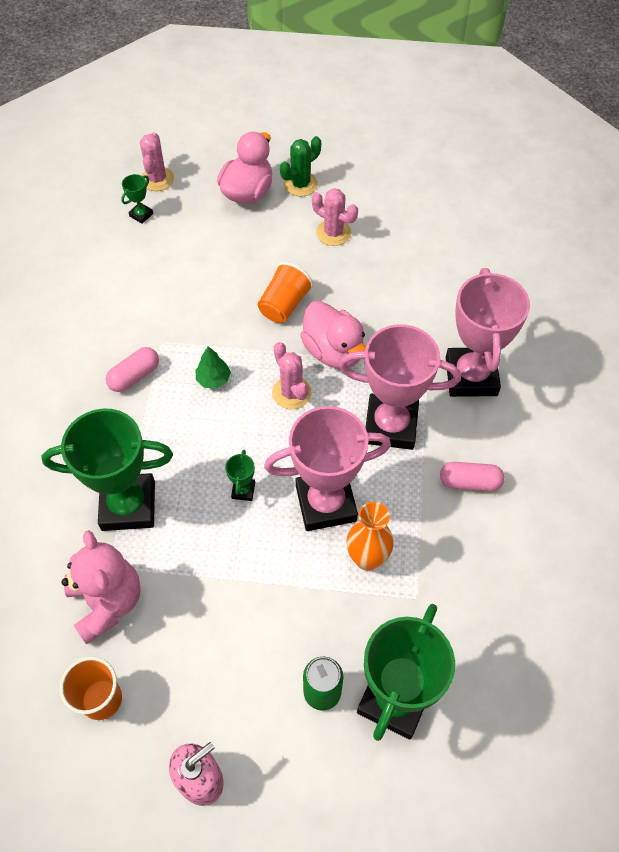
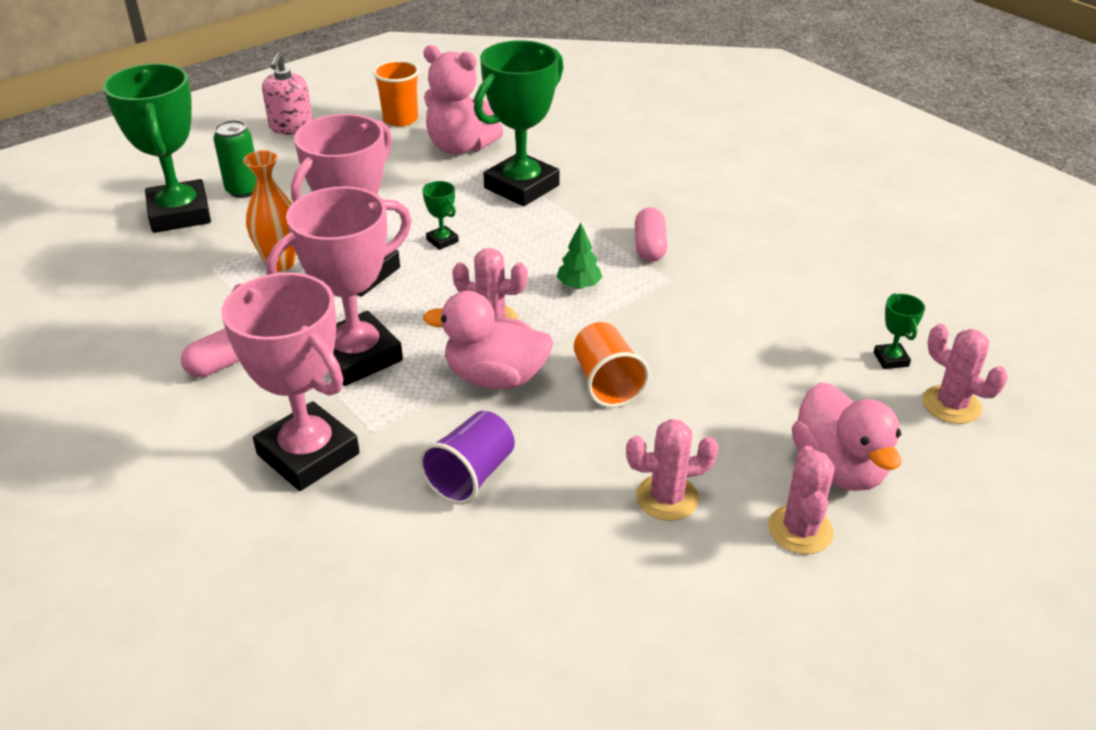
camera: 135 degrees right, 20 degrees down
(300, 184) = (800, 530): green cactus -> pink cactus
(404, 305) = (471, 475): none -> purple cup

